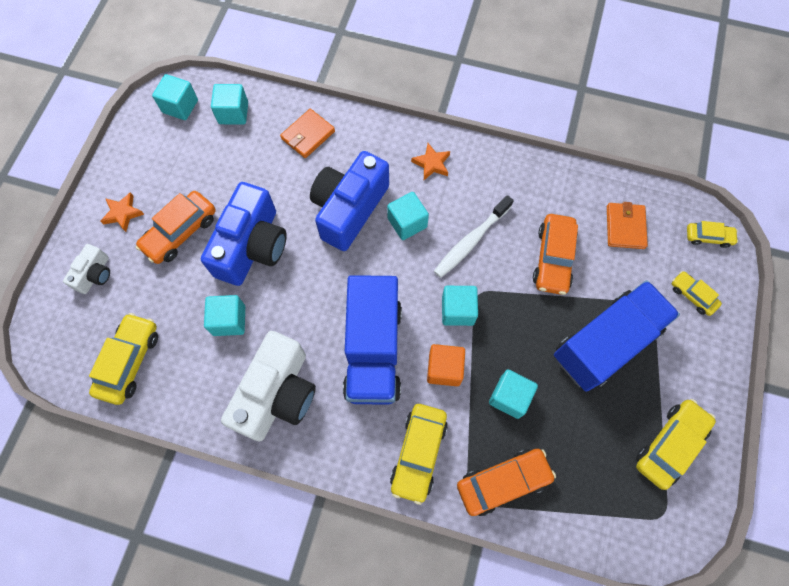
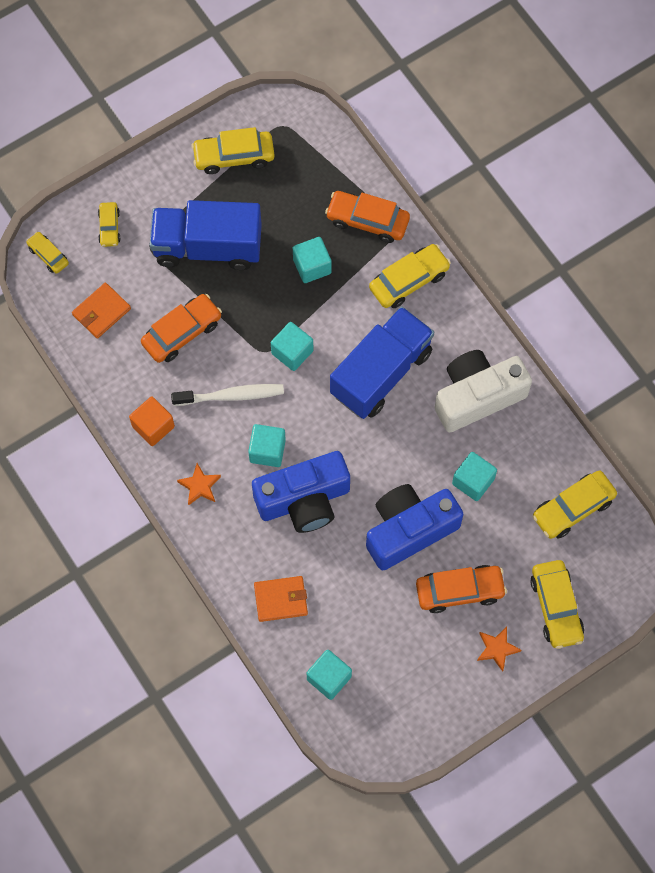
camera: 140 degrees left, 0 degrees up
(95, 274) = (556, 607): white camera -> yellow car
(180, 106) = (372, 726): turquoise cube -> none
(444, 369) = (340, 320): orange cube -> orange cube (153, 426)

